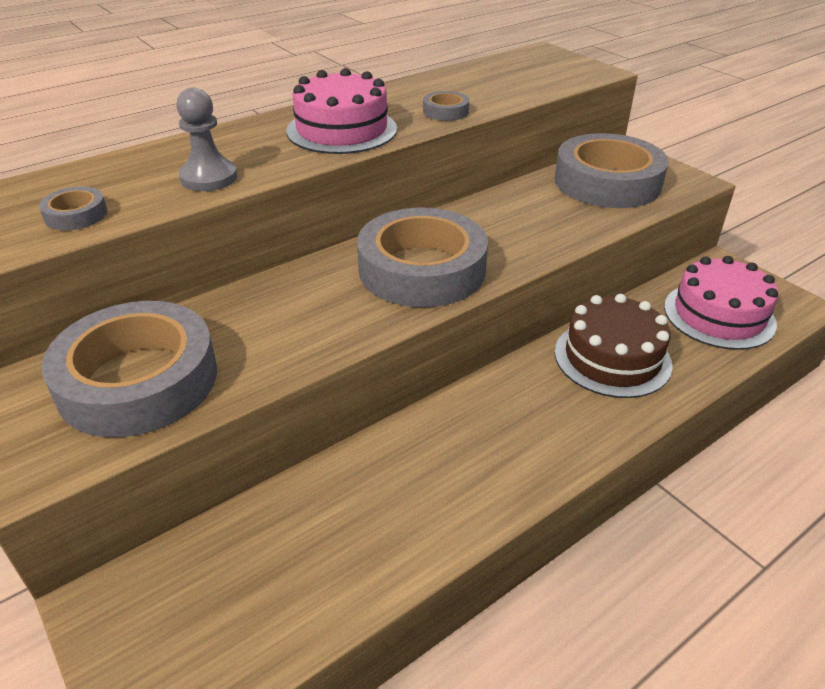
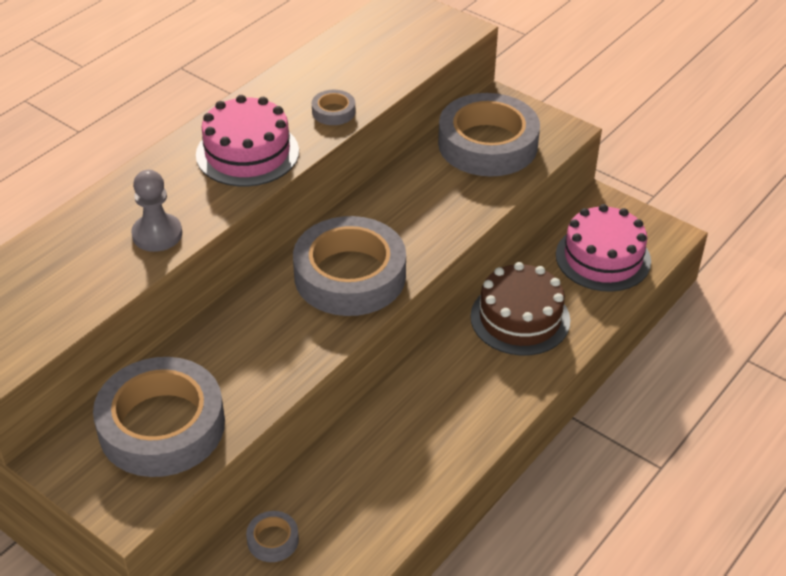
camera: 15 degrees left, 5 degrees up
(76, 215) = (67, 297): grey tape -> grey tape (273, 540)

